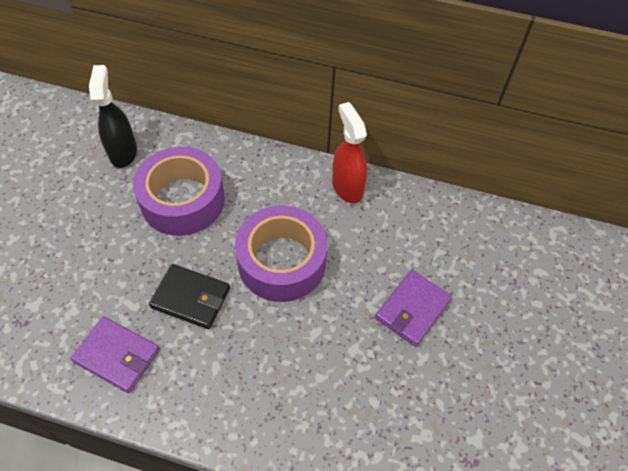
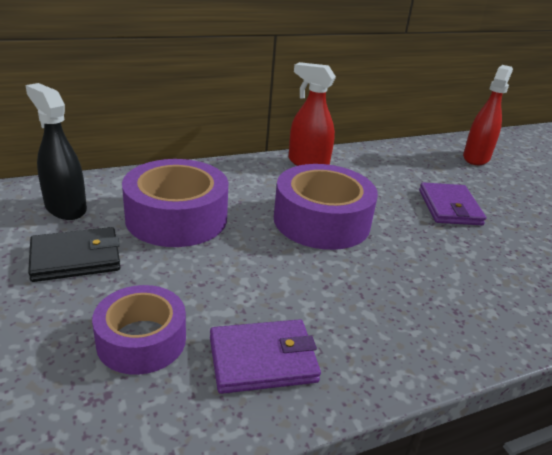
camera: 40 degrees left, 25 degrees down
(70, 297) = (141, 340): none -> purple tape
(191, 298) = (277, 278): black wallet -> black wallet (76, 258)
(534, 263) = (476, 158): none -> red spray bottle

